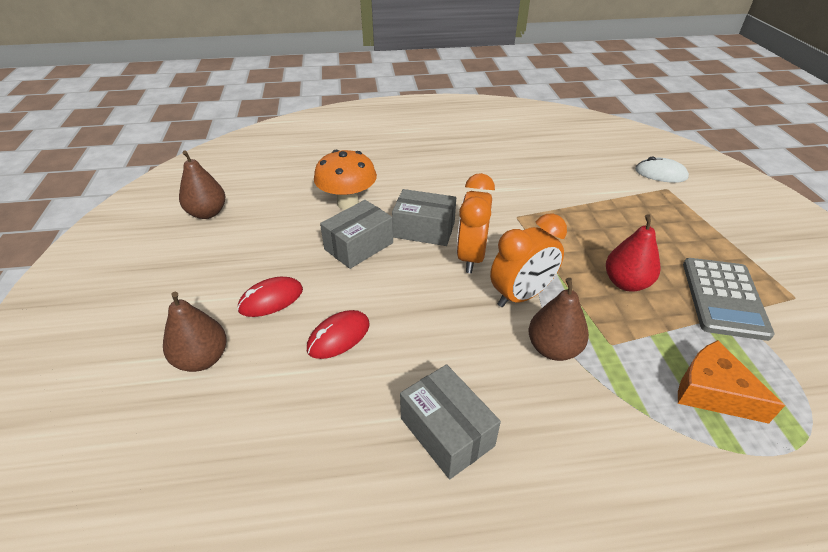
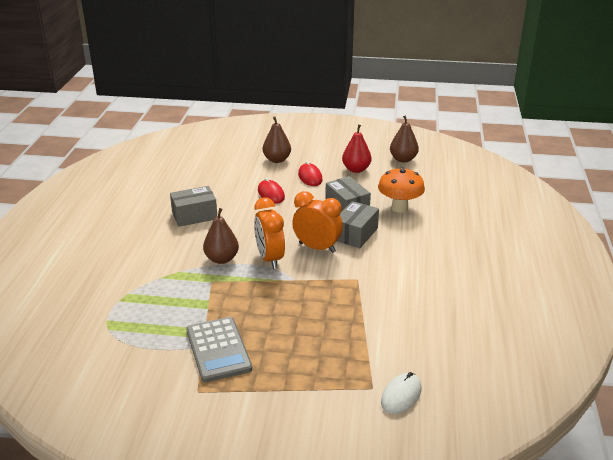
camera: 105 degrees right, 10 degrees down
(626, 283) = (258, 307): red pear -> red pear (356, 169)
(712, 391) = (156, 306): orange cheese -> none
(724, 298) = (218, 350): grey calculator -> grey calculator turned 135 degrees counterclockwise

